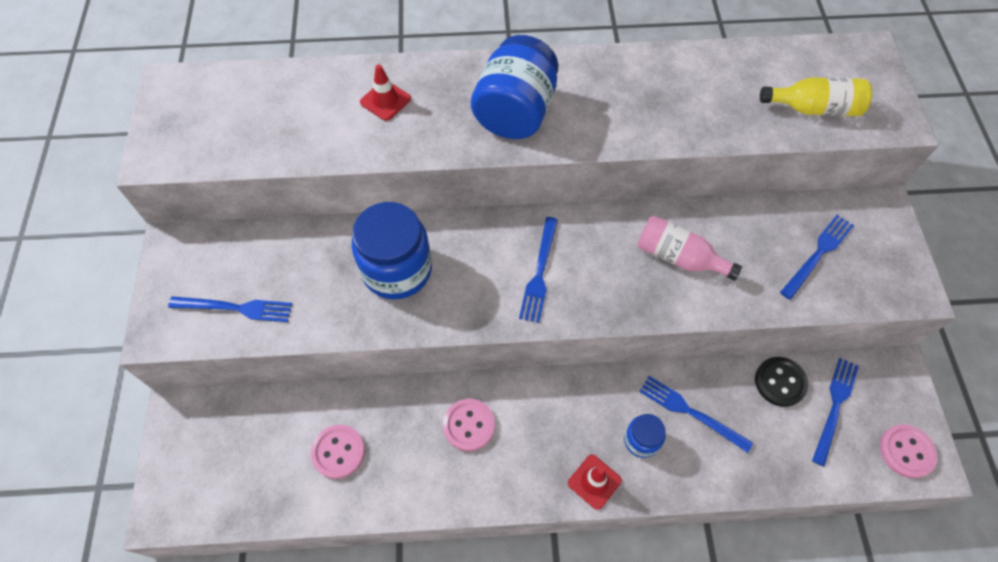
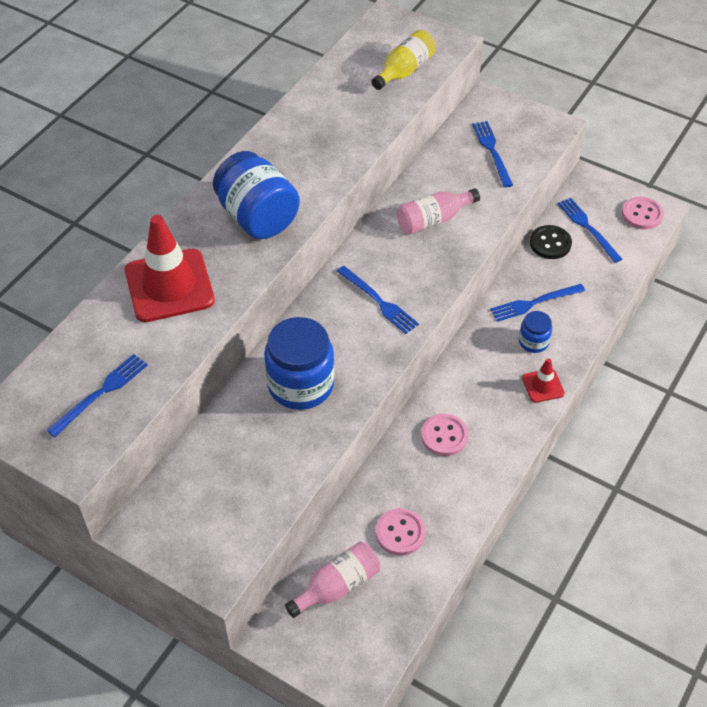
camera: 55 degrees left, 10 degrees down
(235, 308) = (241, 509): blue fork -> blue fork (101, 393)
(253, 433) = (337, 586): none -> pink bottle
(385, 100) = (169, 286): red traffic cone -> red traffic cone, size x2.10

